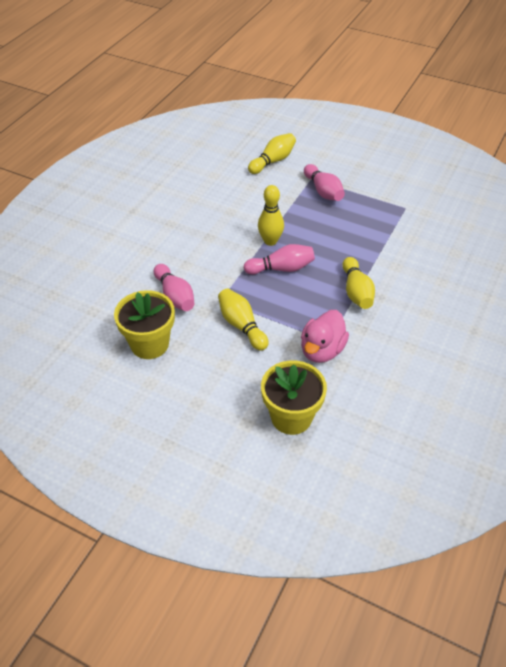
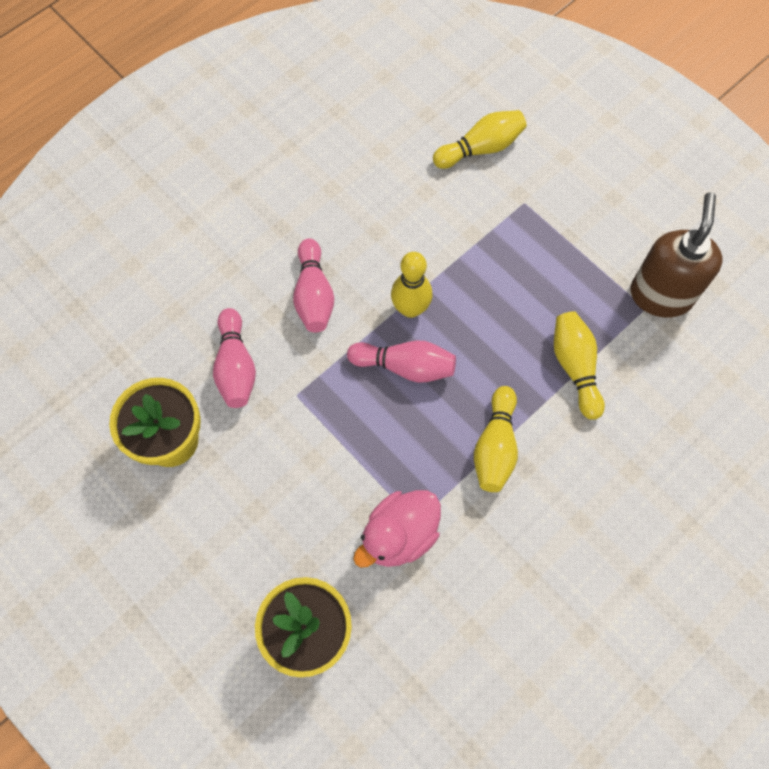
camera: 20 degrees right, 20 degrees up
(242, 326) = (306, 452): yellow bowling pin -> yellow bowling pin (575, 367)
(323, 191) = (532, 235): pink bowling pin -> pink bowling pin (314, 295)
(410, 200) = (660, 295): none -> brown soap dispenser

